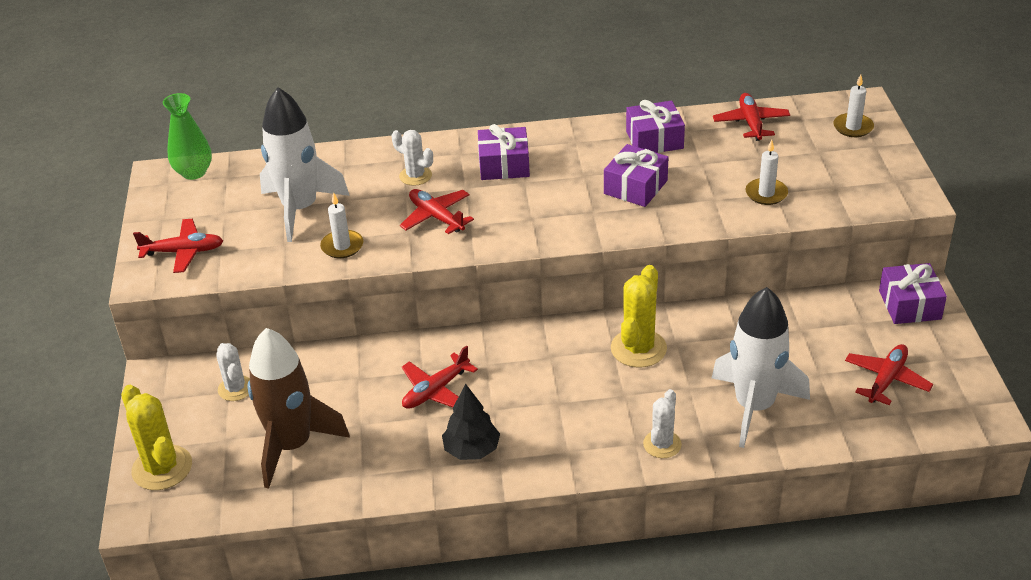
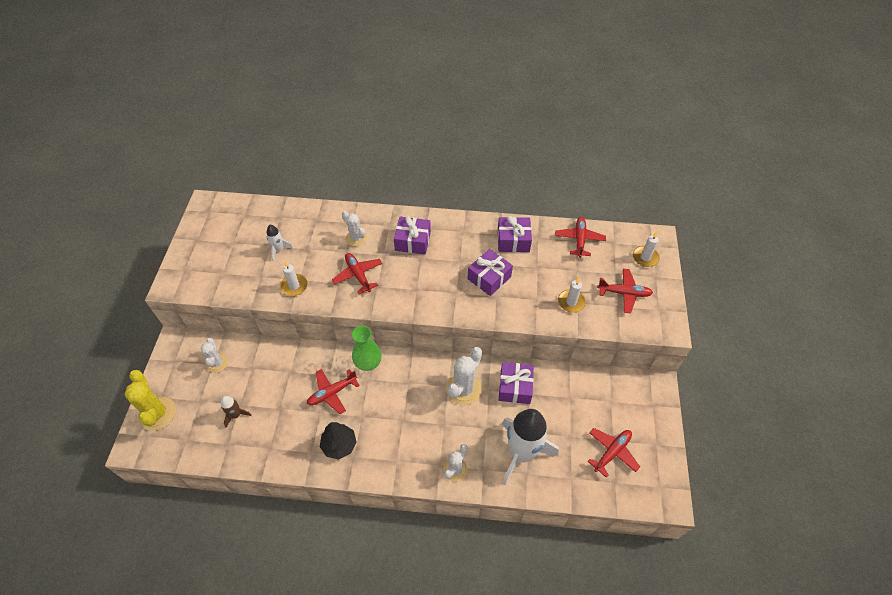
camera: 10 degrees right, 15 degrees up
(183, 252) = (200, 269): red plane -> red plane (624, 293)
(194, 172) = (226, 206): green vase -> green vase (368, 363)
(292, 445) = (236, 415): brown rocket -> brown rocket, size x0.43
(300, 209) = (279, 250): white rocket -> white rocket, size x0.43
(638, 348) = (463, 389): yellow cactus -> white cactus
(909, 305) = (645, 394): purple gift -> purple gift (515, 387)

